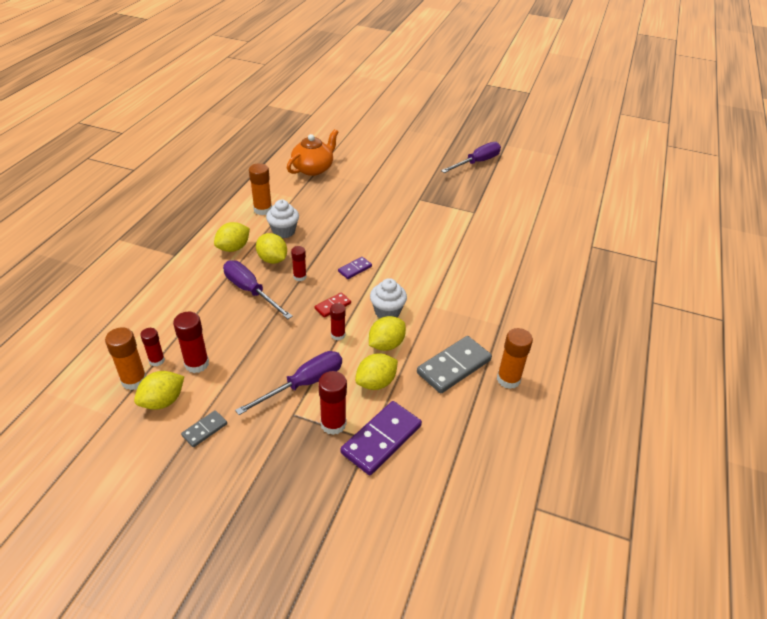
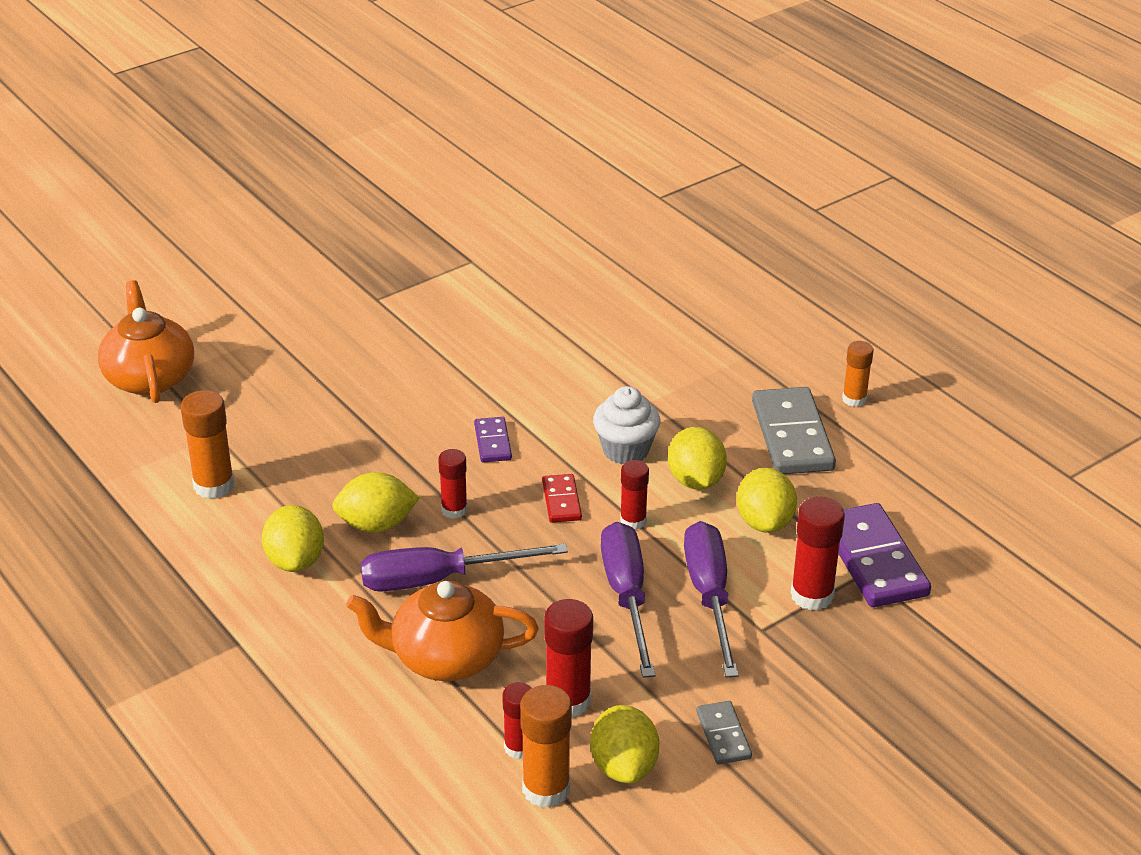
camera: 55 degrees left, 5 degrees down
(201, 314) = (445, 657): none -> orange teapot
(283, 231) = (308, 483): white cupcake -> none
(476, 162) = (343, 196): purple screwdriver -> purple screwdriver (627, 597)
(508, 379) = (854, 399): orange glue stick -> orange glue stick, size x0.64

